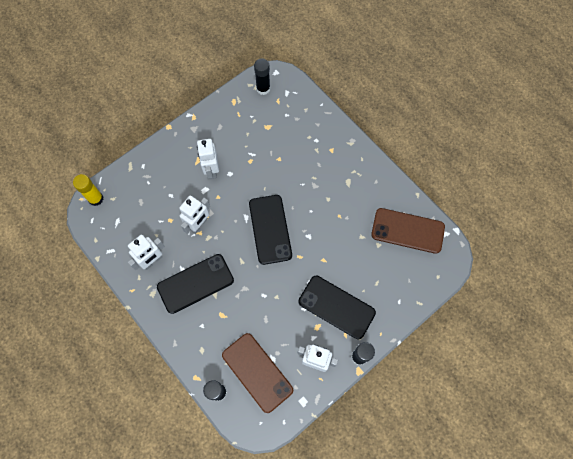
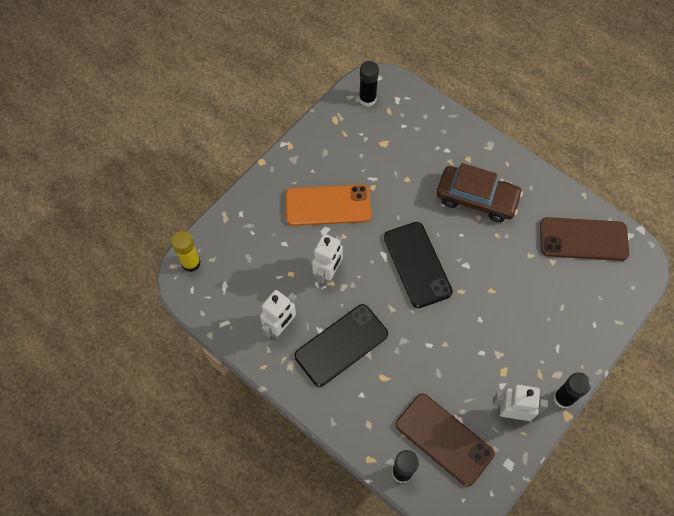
camera: 10 degrees left, 5 degrees down
(211, 170) = (328, 205): white robot -> orange phone
(330, 183) = (476, 198): none -> brown car
(336, 307) = (521, 344): black phone -> none

